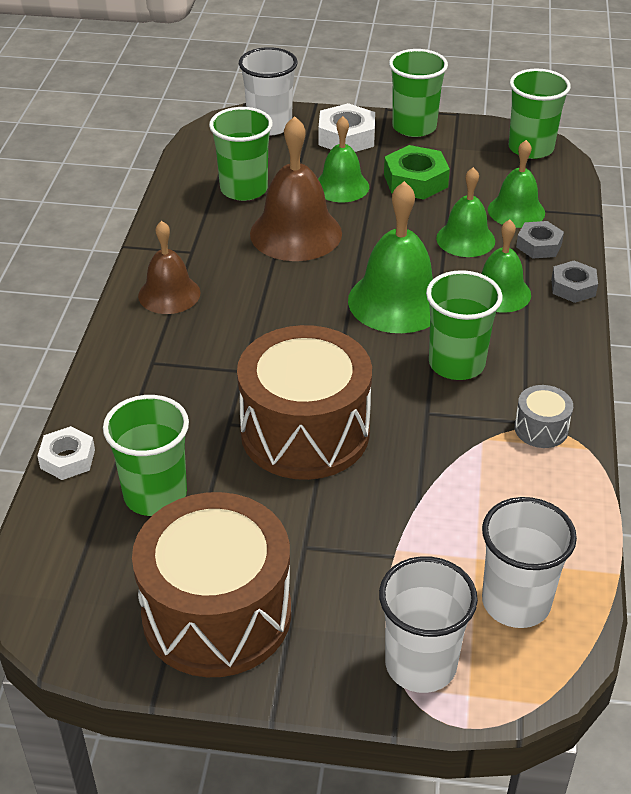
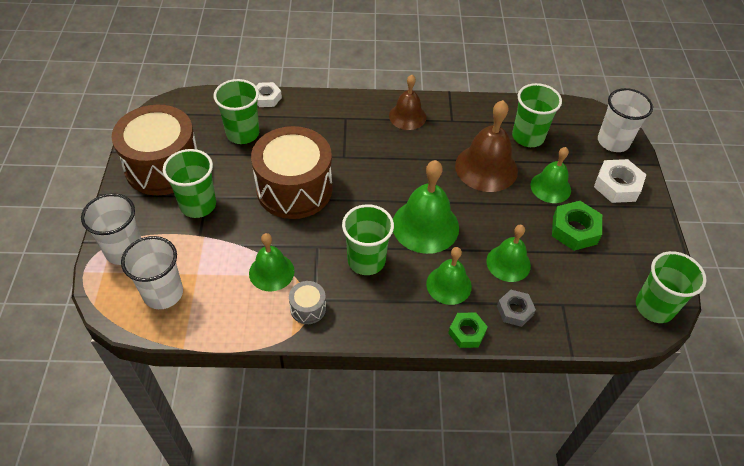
camera: 80 degrees right, 10 degrees up
(414, 127) = (651, 226): green cup -> green cup (198, 205)
(516, 211) = (556, 296): green bell -> green bell (271, 272)
(573, 287) = (467, 332): grey nut -> green nut

